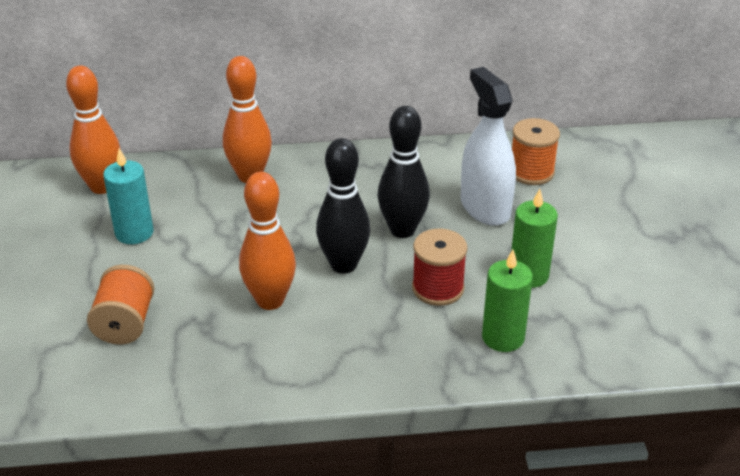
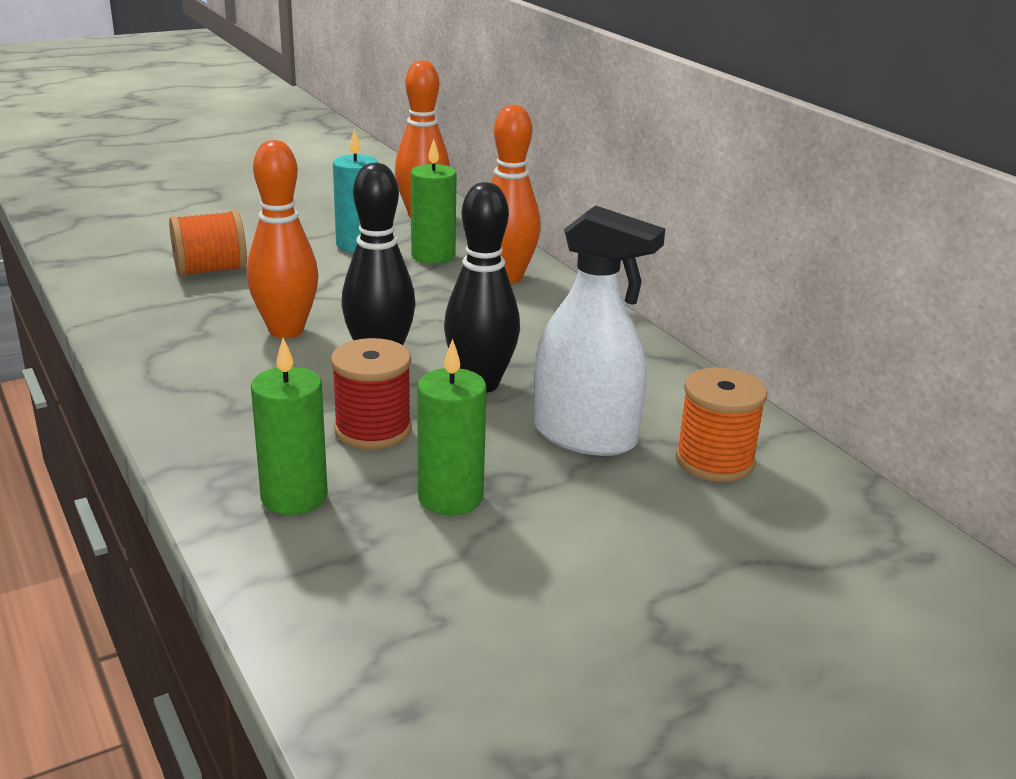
camera: 65 degrees right, 10 degrees down
(186, 200) = (433, 256): none -> green candle
(485, 207) = (585, 436): white spray bottle -> white spray bottle turned 75 degrees clockwise

